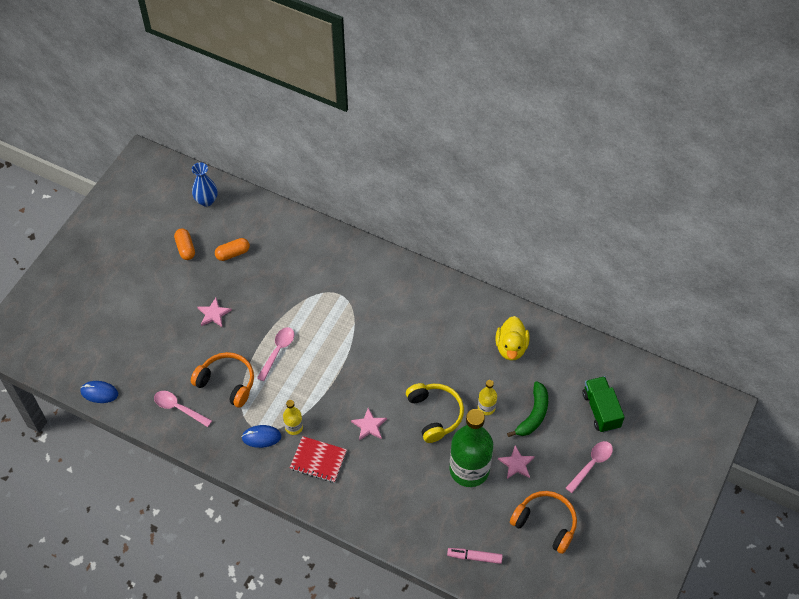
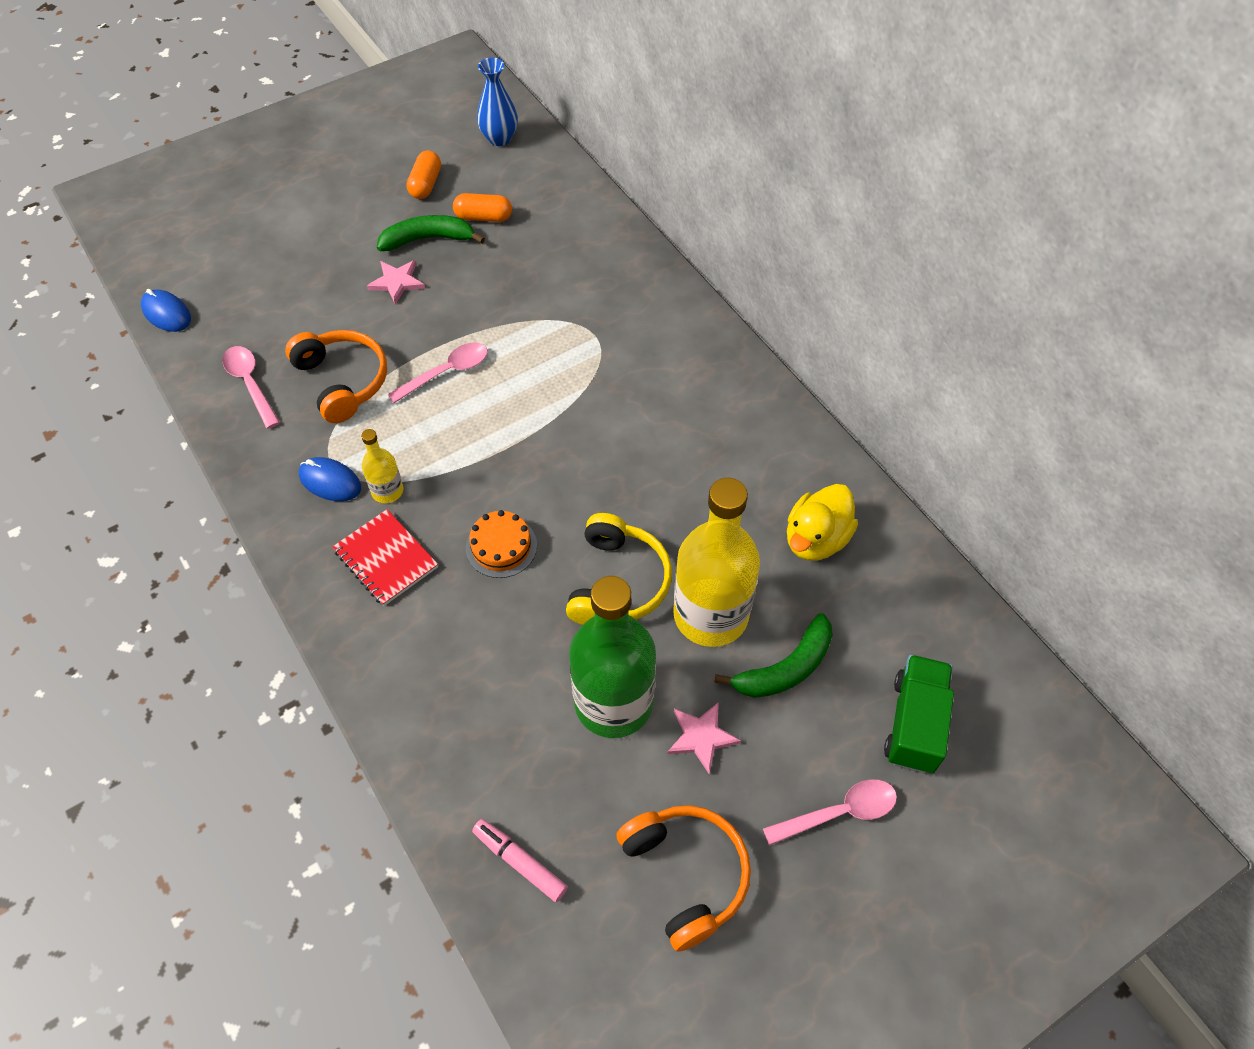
camera: 30 degrees right, 0 degrees up
(212, 281) = (428, 239): none -> green banana
(369, 425) = (501, 546): pink star -> orange cake
(486, 407) = (710, 615): yellow bottle -> yellow bottle, size x2.18

